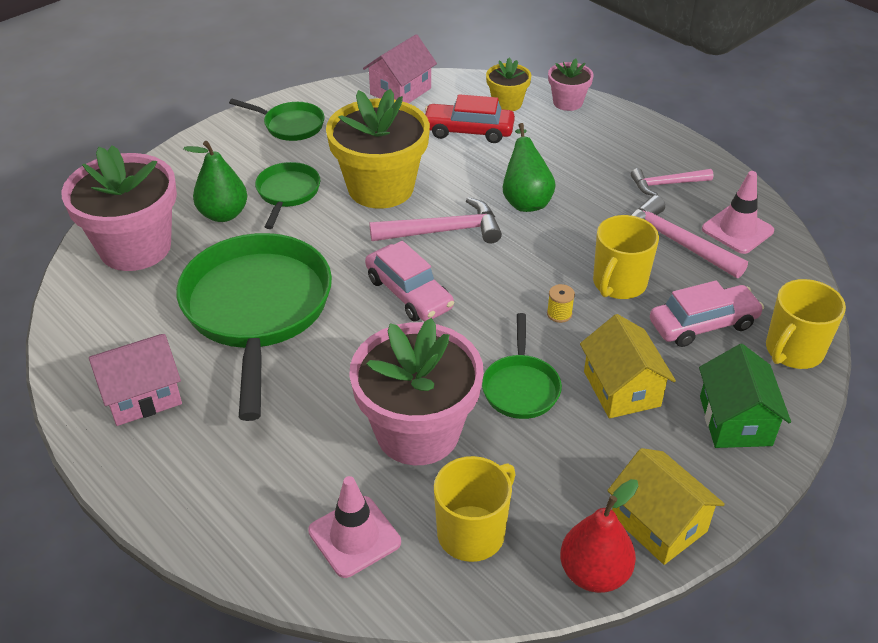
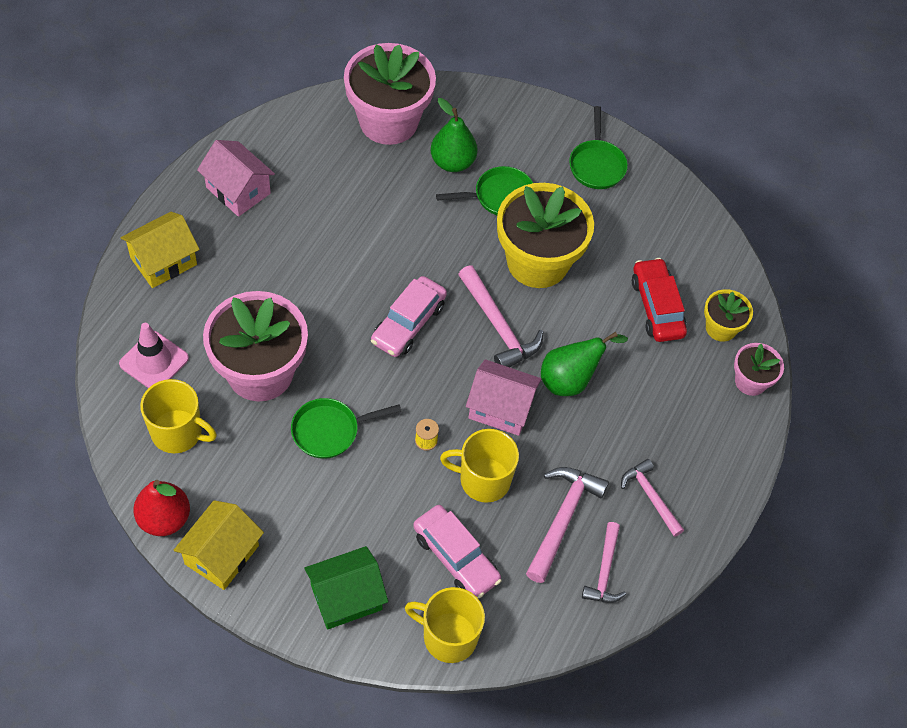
camera: 65 degrees right, 15 degrees up
(257, 310) = (349, 227): green pan -> none
(400, 91) = (695, 233): pink house -> pink house (501, 408)
(621, 389) = (353, 505): yellow house -> yellow house (163, 261)
(737, 230) = (604, 571): pink traffic cone -> pink hammer

